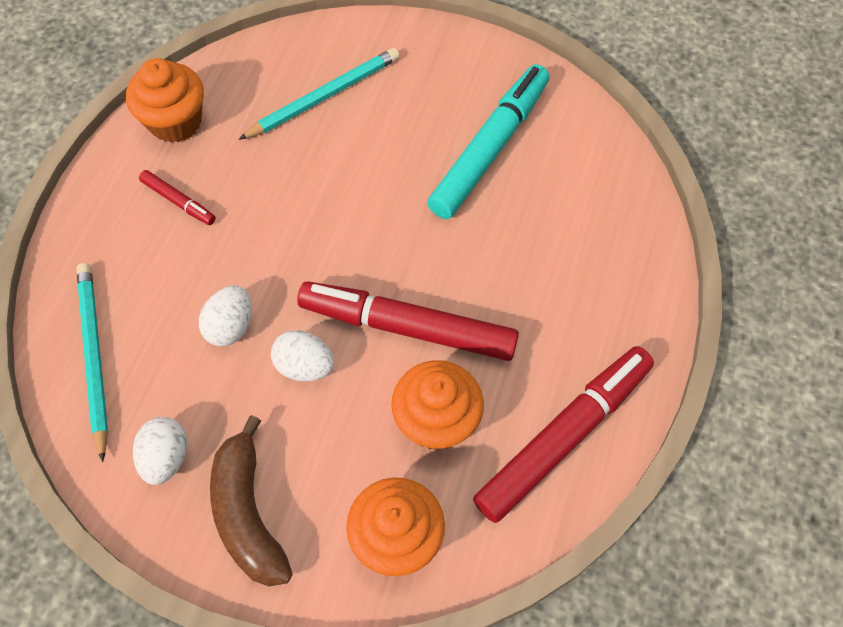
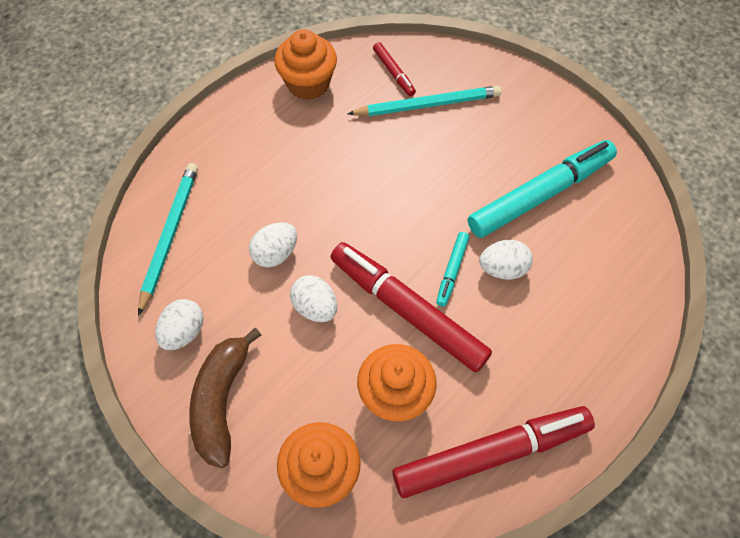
camera: 25 degrees right, 0 degrees up
(178, 201) = (282, 144): red marker -> red marker (394, 73)
(435, 266) = (452, 271): none -> turquoise marker
(487, 242) = (503, 268): none -> white egg

